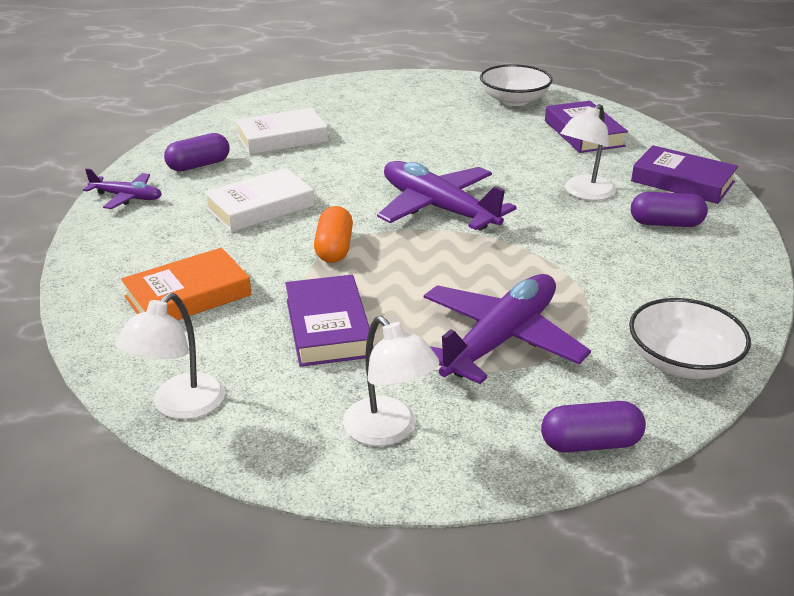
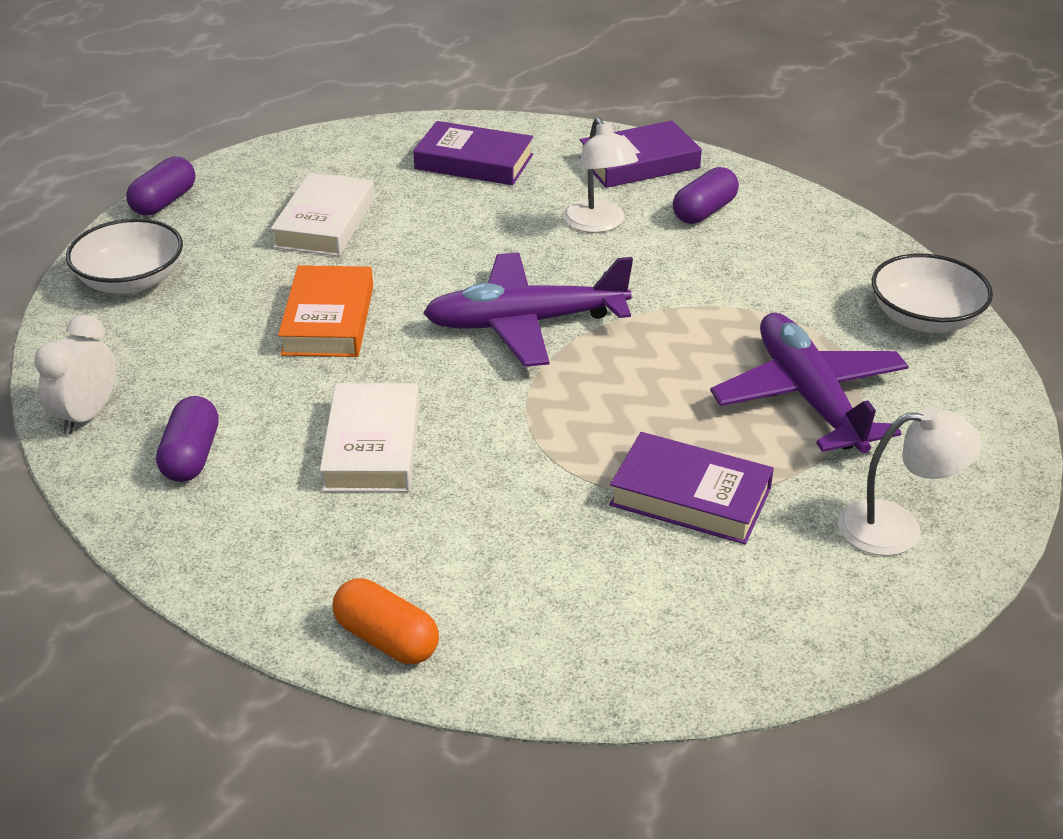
camera: 55 degrees left, 5 degrees up
(127, 197) = (205, 551): purple plane -> none
(180, 406) = (746, 659): white lamp -> none
(188, 296) = (525, 578): orange book -> orange book (328, 320)
(203, 131) = (87, 416): none -> white clock
(282, 138) = (204, 360): white book -> white book (325, 223)
(334, 248) = (533, 429): orange capsule -> orange capsule (386, 639)
(514, 100) = (338, 162): white bowl -> white bowl (131, 280)
(590, 443) = (997, 421): purple capsule -> purple capsule (164, 202)

